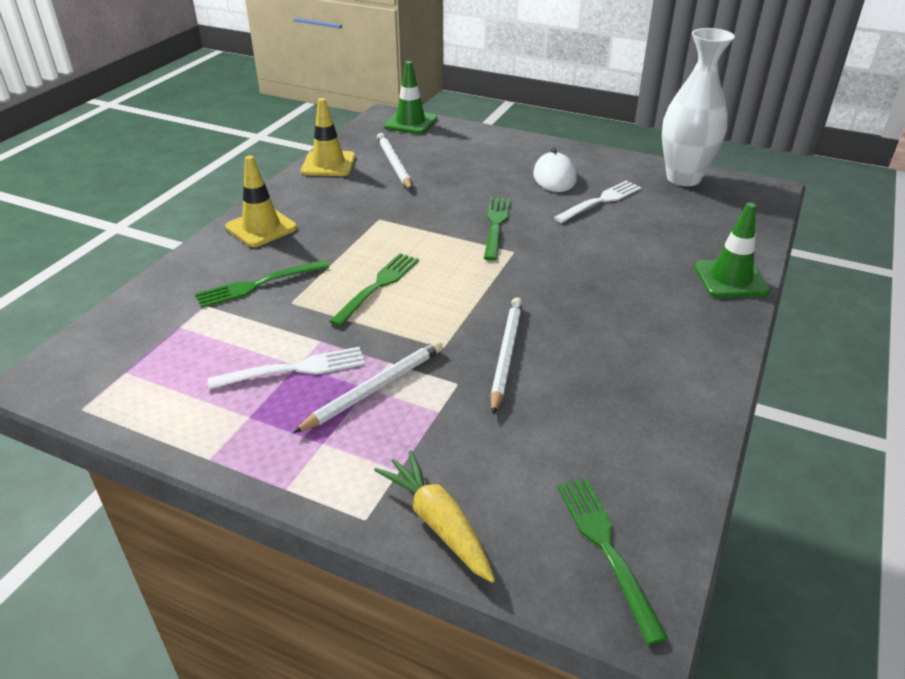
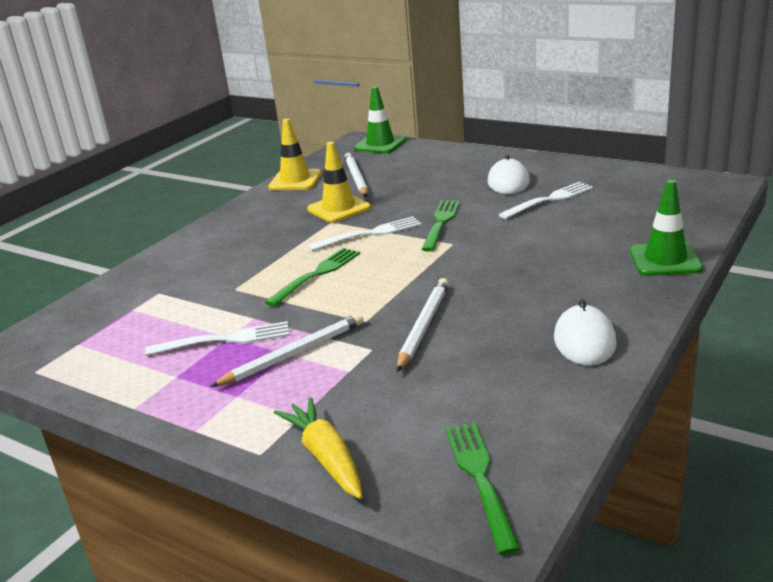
camera: 10 degrees right, 10 degrees down
(258, 284) = (209, 276): green fork -> none
(261, 228) = (222, 232): yellow traffic cone -> yellow traffic cone (339, 208)
(423, 236) = (369, 234): none -> white fork
(674, 376) = (584, 341): none -> white mouse
(683, 178) = (639, 178): white vase -> none

